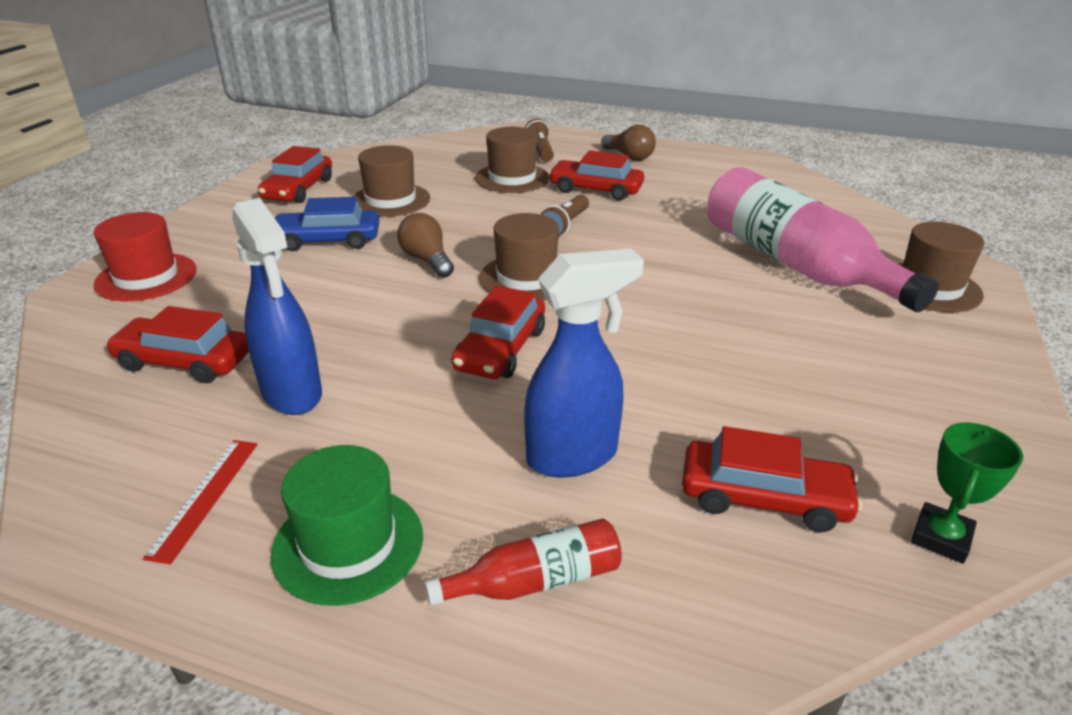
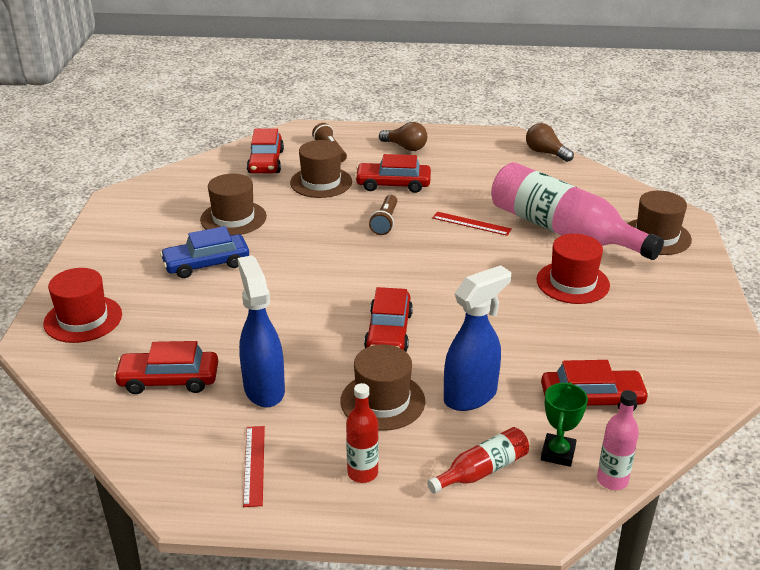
camera: 15 degrees left, 0 degrees up
(292, 394) = (264, 389): blue spray bottle -> blue spray bottle turned 150 degrees counterclockwise
(298, 189) = (148, 219): red car -> red car (266, 162)
(348, 544) = (362, 473): green hat -> red bottle
(427, 260) = (296, 269): brown light bulb -> brown light bulb (545, 153)
(526, 278) = (378, 273): brown hat -> brown hat (382, 401)
(674, 240) = (471, 223): none -> red ruler
(755, 651) = (612, 480): none -> pink bottle
(788, 327) = (572, 282): none -> red hat
(941, 537) = (693, 403): green trophy -> green trophy (558, 453)

